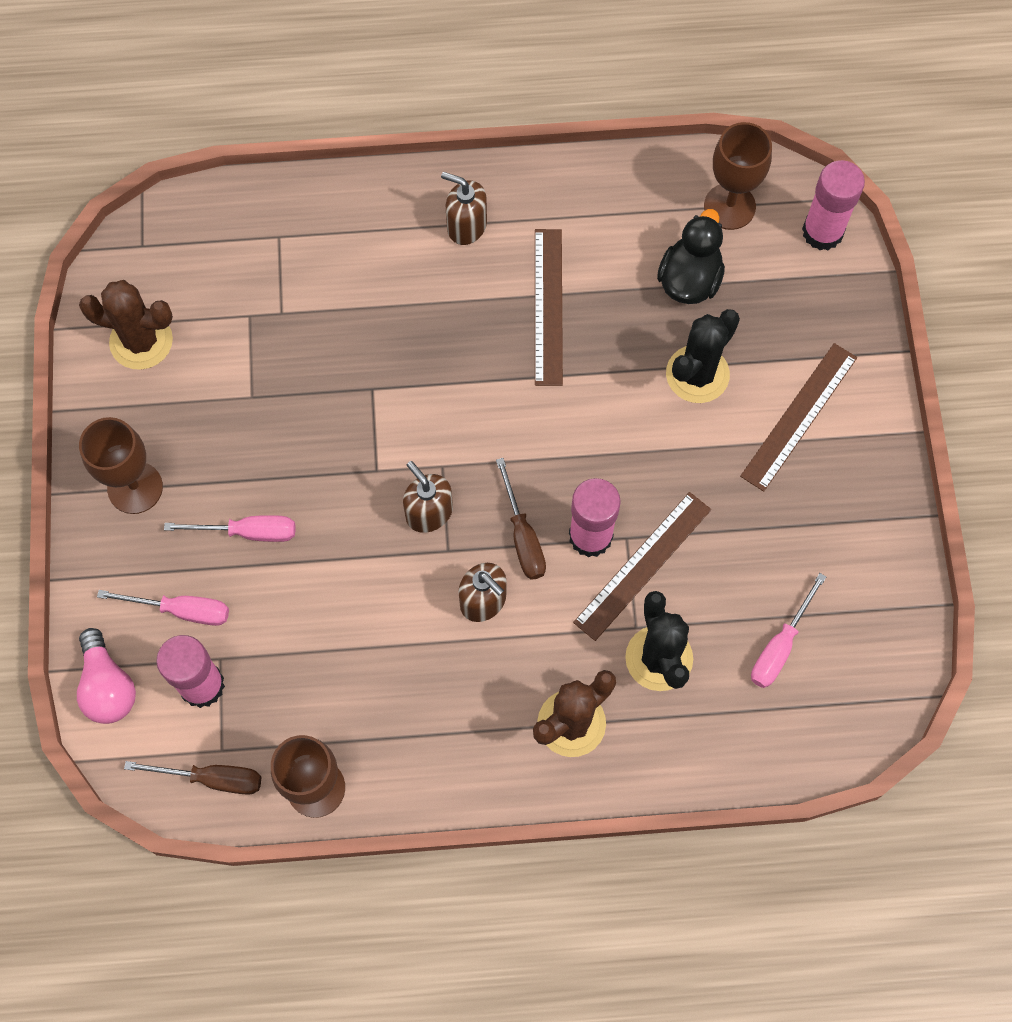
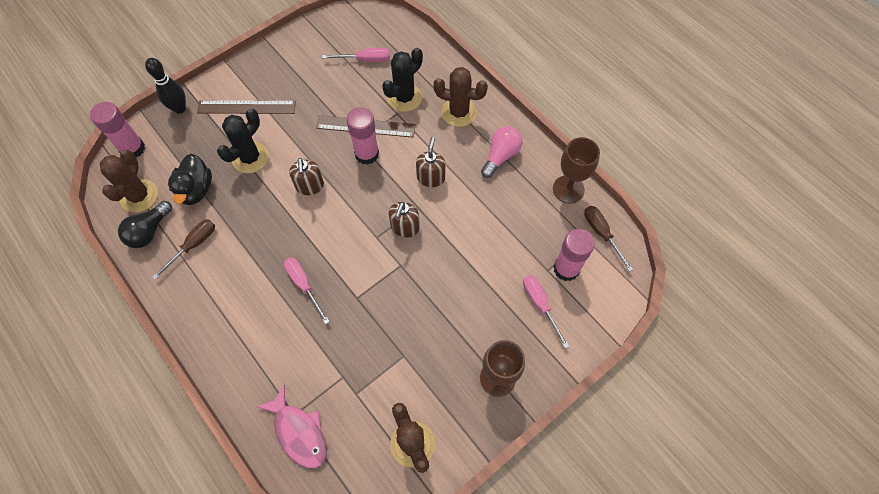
camera: 125 degrees left, 5 degrees down
(108, 686) = (603, 311): pink light bulb -> pink light bulb (501, 156)
(248, 532) = (477, 303): pink screwdriver -> pink screwdriver (304, 285)
(254, 231) = (299, 432): none -> pink fish
(466, 226) = (225, 315): brown soap dispenser -> brown soap dispenser (310, 186)
(523, 536) = (387, 180): brown screwdriver -> brown screwdriver (193, 245)
(548, 306) = (252, 244): brown ruler -> none
(660, 194) = (149, 231): none -> black light bulb
(689, 279) = (196, 190): black duck -> black duck turned 75 degrees counterclockwise
(697, 374) = (250, 158): black cactus -> black cactus turned 60 degrees counterclockwise
(729, 206) = (139, 196): brown goblet -> brown cactus
(859, 324) = (180, 108): none -> black bowling pin

